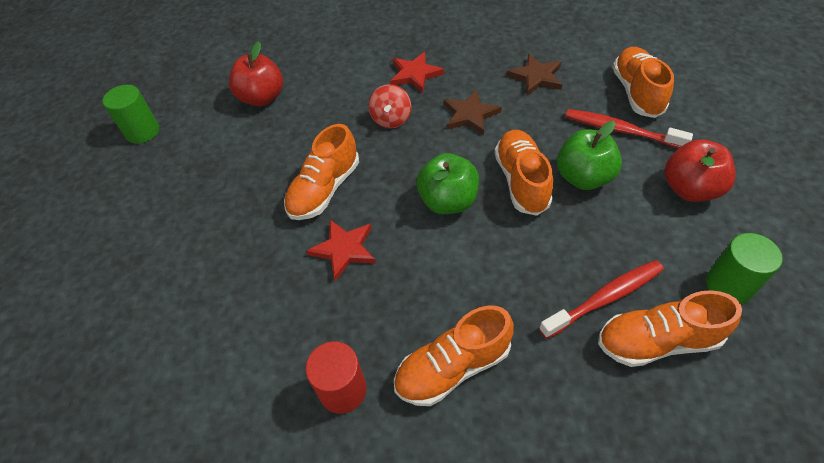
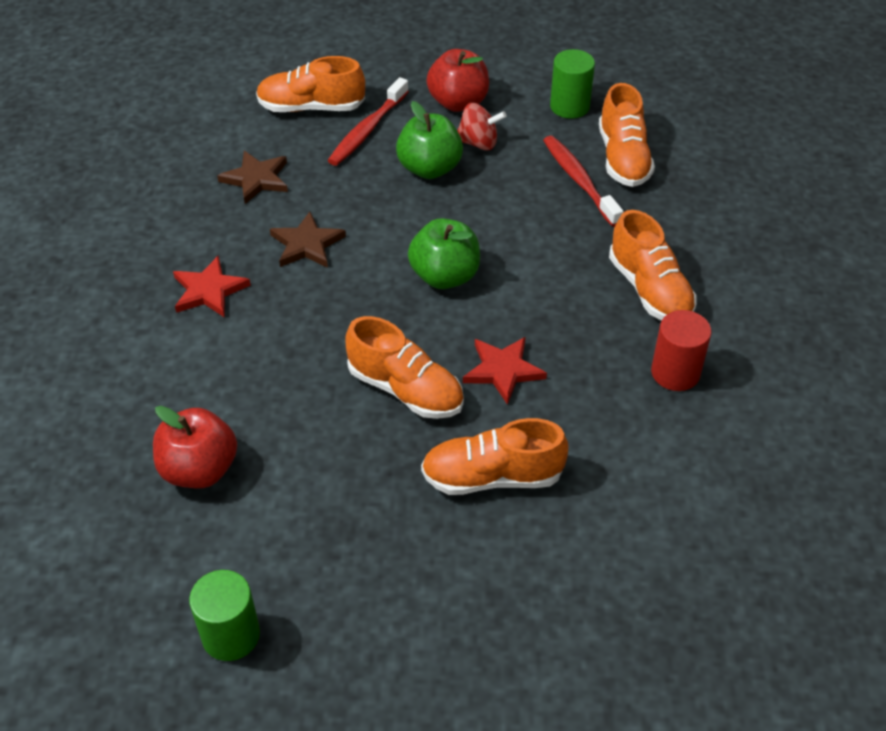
camera: 90 degrees left, 5 degrees down
(391, 119) = (293, 319): red spinning top -> red spinning top (478, 143)
(521, 181) = (425, 214): orange shoe -> orange shoe (492, 477)

